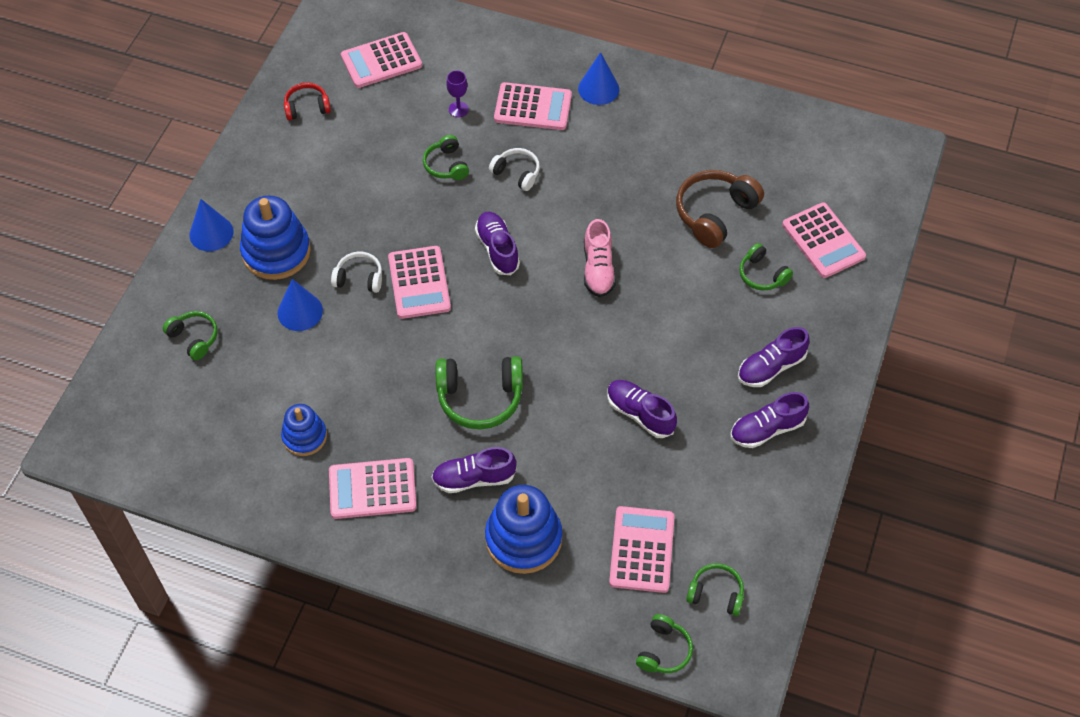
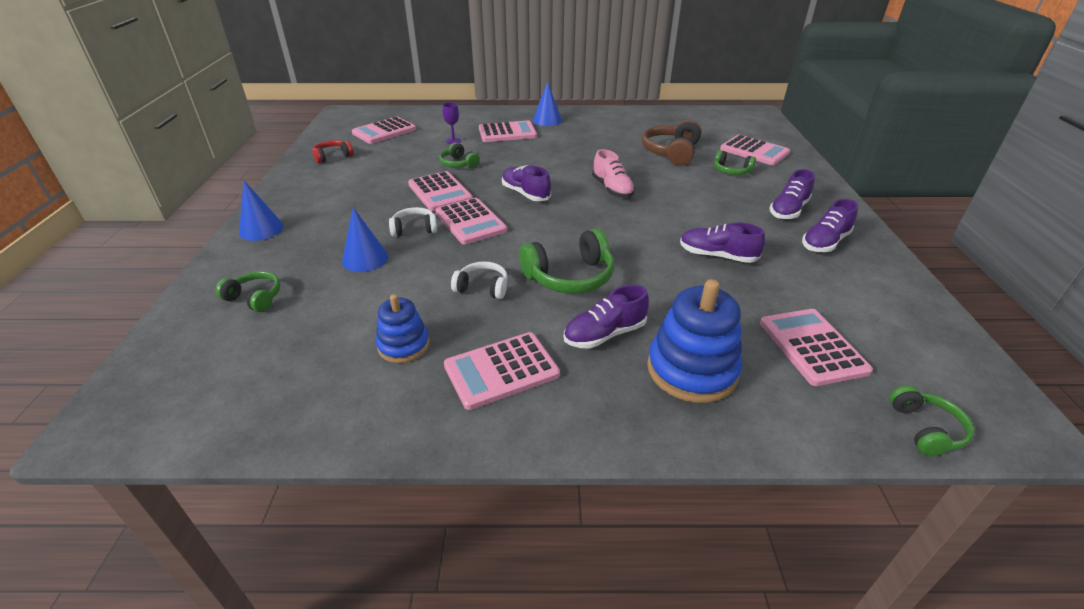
camera: 20 degrees left, 20 degrees down
(276, 252) = (329, 229): blue stacking toy -> none
(405, 218) = (440, 192): none -> pink calculator
(517, 173) = (515, 159): white headphones -> white headphones (482, 287)
(716, 593) = (915, 362): green headphones -> none

